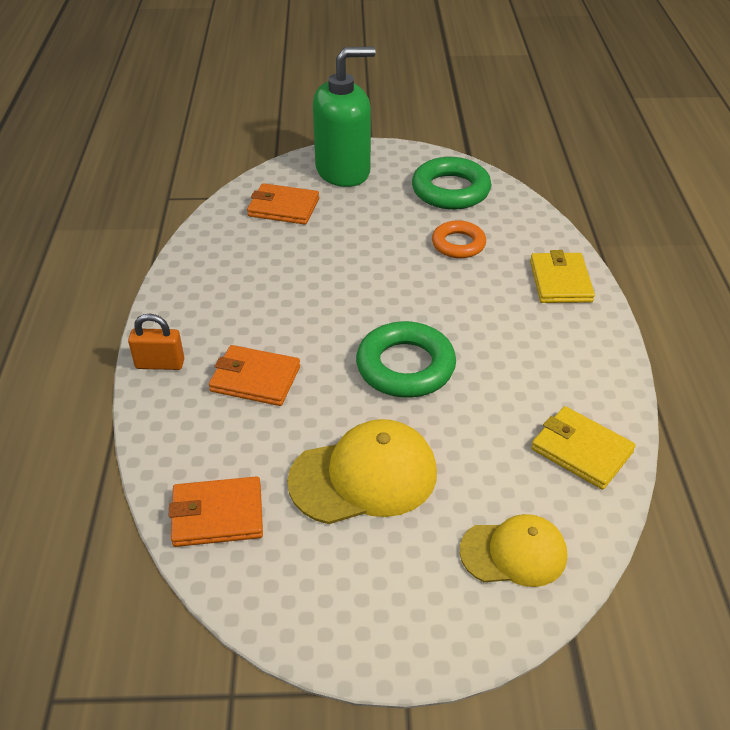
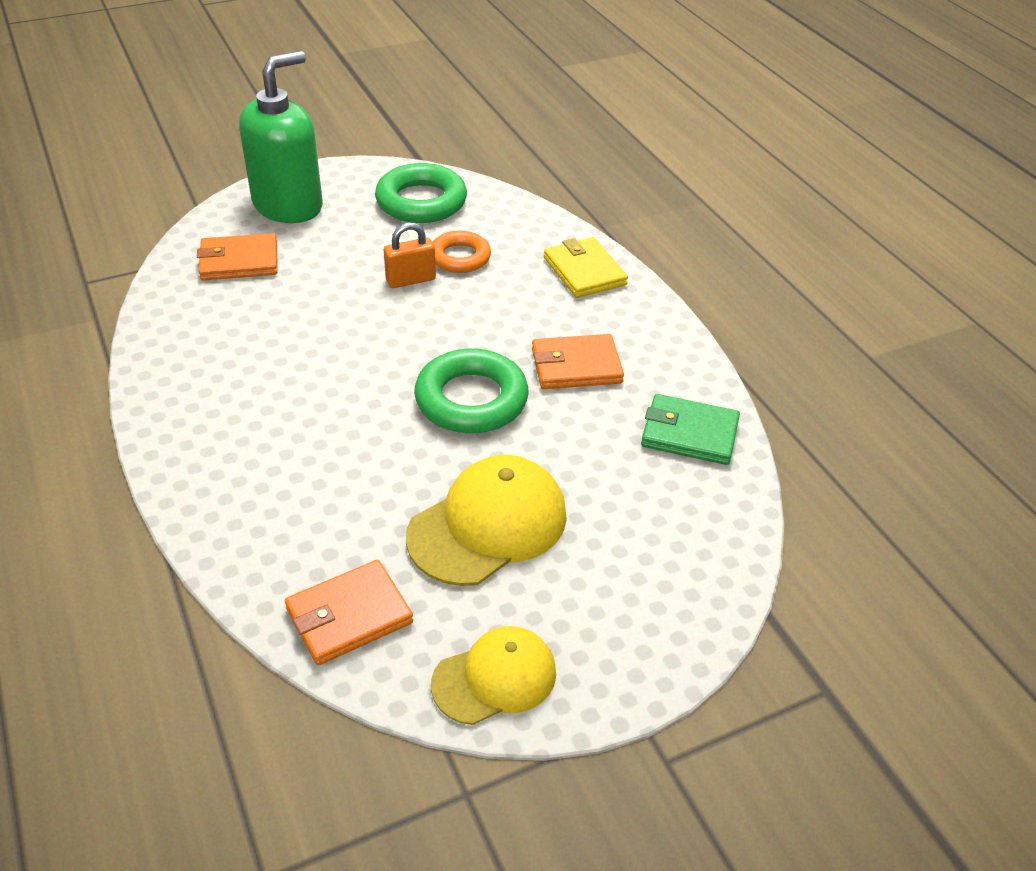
camera: 25 degrees left, 0 degrees up
(160, 364) = (186, 473): orange padlock -> orange padlock (410, 280)
(255, 379) = (311, 458): orange wallet -> orange wallet (576, 366)
(514, 553) = (676, 552): yellow cap -> yellow cap (495, 678)
(581, 450) = (689, 433): yellow wallet -> green wallet

